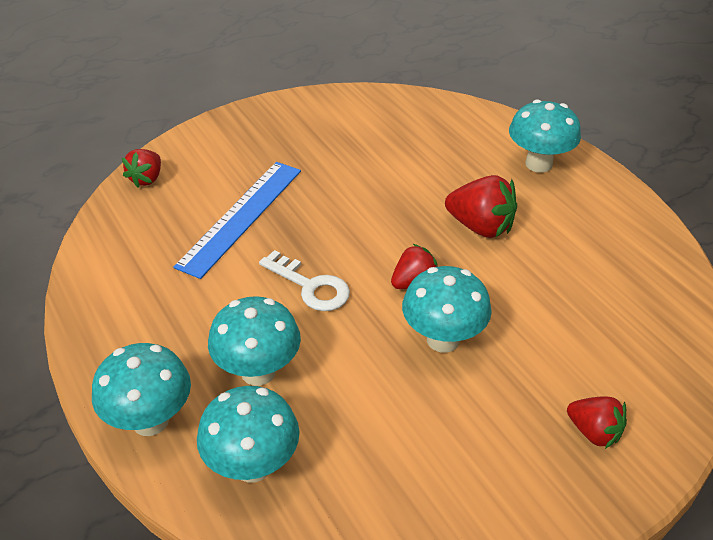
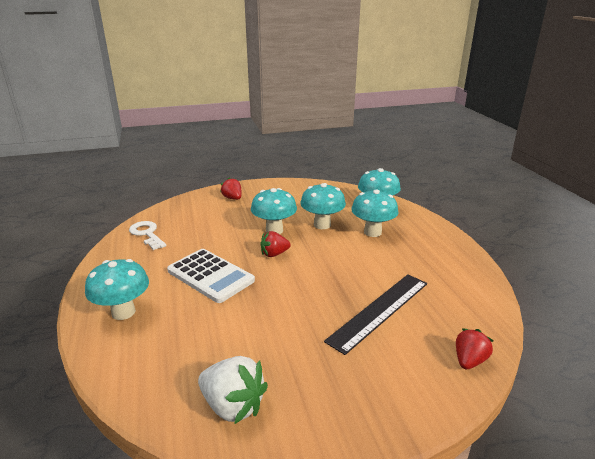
camera: 165 degrees left, 15 degrees down
(150, 420) = (424, 224): turquoise mushroom -> turquoise mushroom (322, 225)
(241, 217) = (379, 310): blue ruler -> black ruler
(310, 286) = (337, 261): white key -> white key (147, 234)
(364, 112) = (233, 406): none -> white strawberry
(480, 227) = (210, 276): red strawberry -> white calculator

